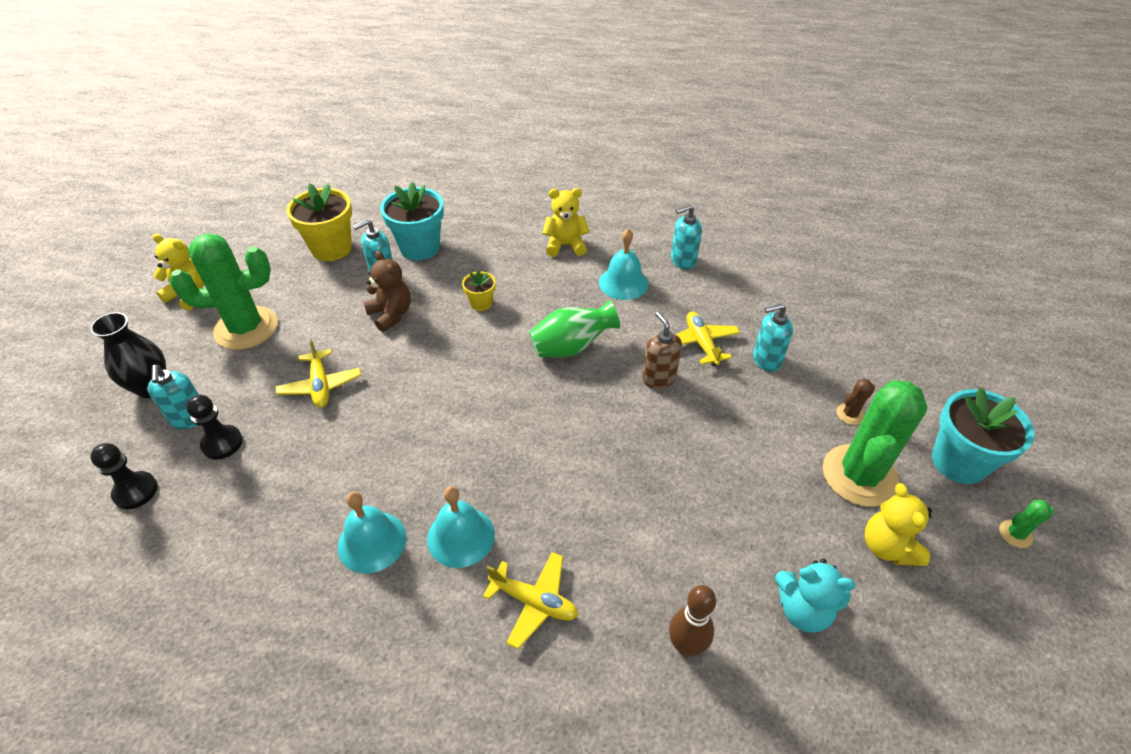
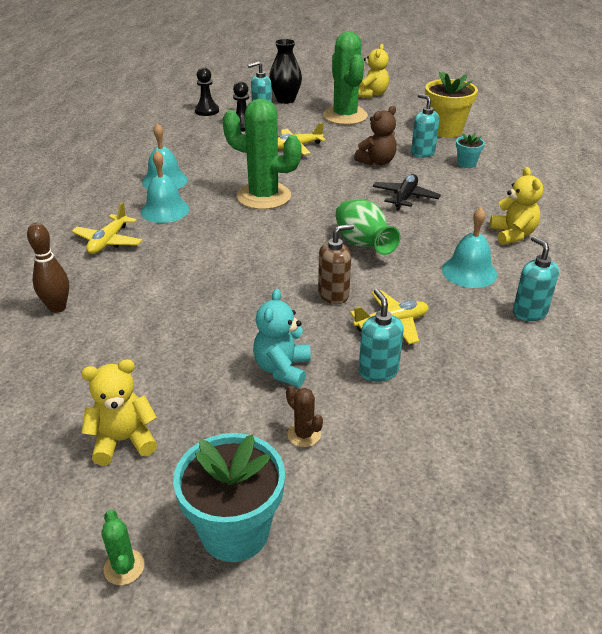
camera: 85 degrees right, 10 degrees down
(420, 247) = (466, 164): turquoise flower pot -> turquoise flower pot, size x0.51
(481, 303) = (405, 197): yellow flower pot -> black plane
(803, 610) = (71, 372): turquoise teddy bear -> turquoise teddy bear (282, 369)
(859, 475) = (214, 431): green cactus -> green cactus (264, 196)

